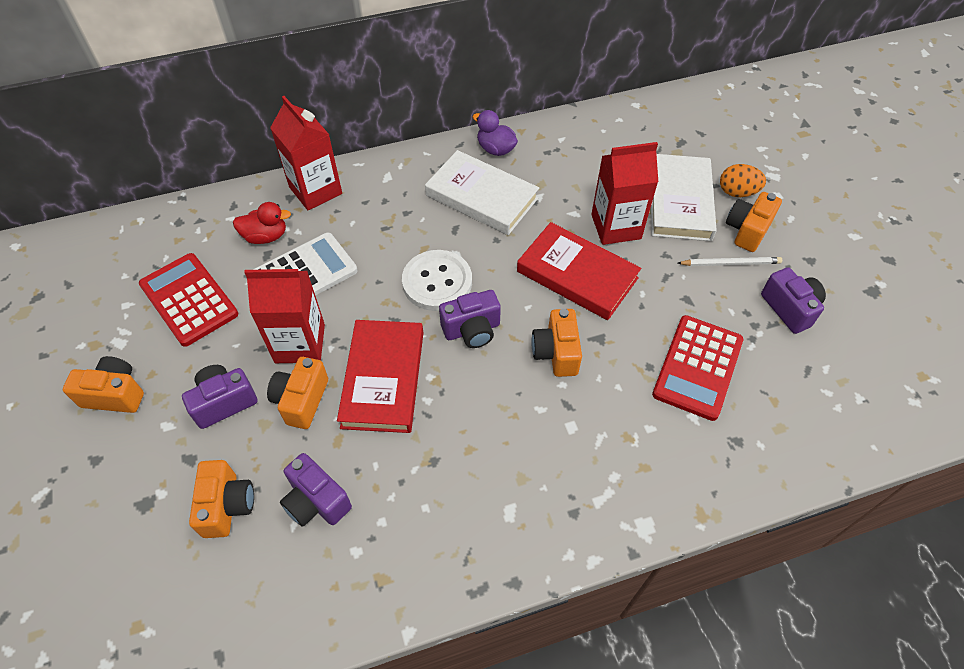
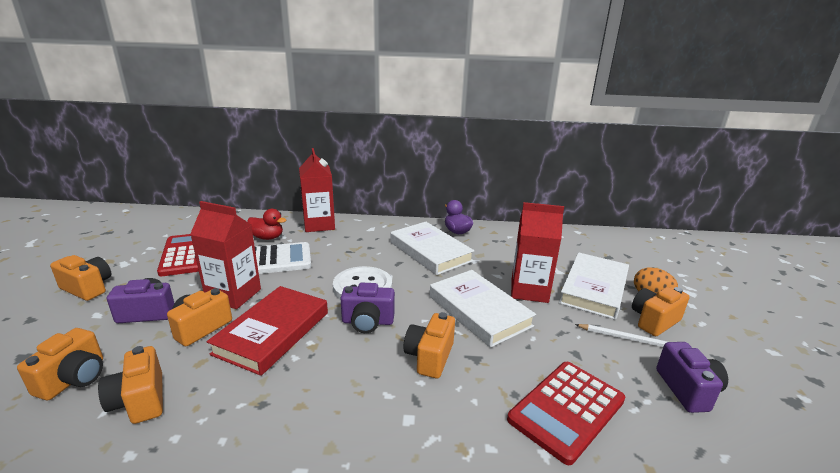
camera: 20 degrees right, 30 degrees down
(316, 501) = (140, 400): purple camera -> orange camera
(577, 275) = (479, 311): red book -> white book

